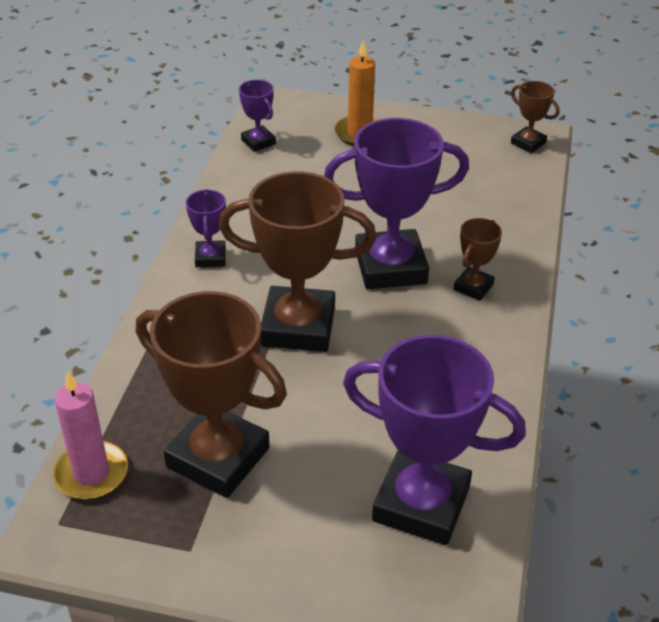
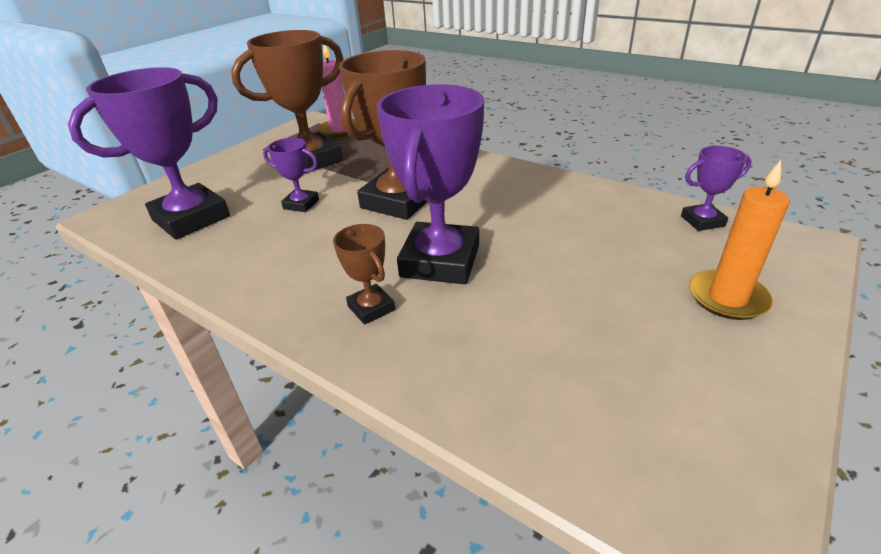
camera: 115 degrees right, 5 degrees down
(210, 257) = (508, 177): purple trophy -> purple trophy (301, 204)
(528, 143) = (702, 510): brown trophy -> none

